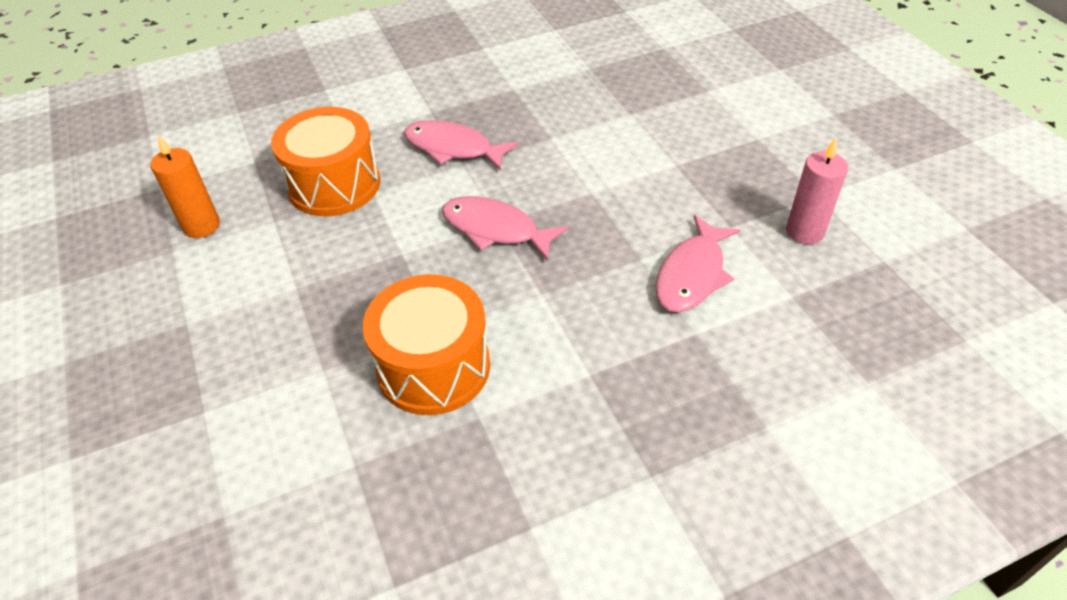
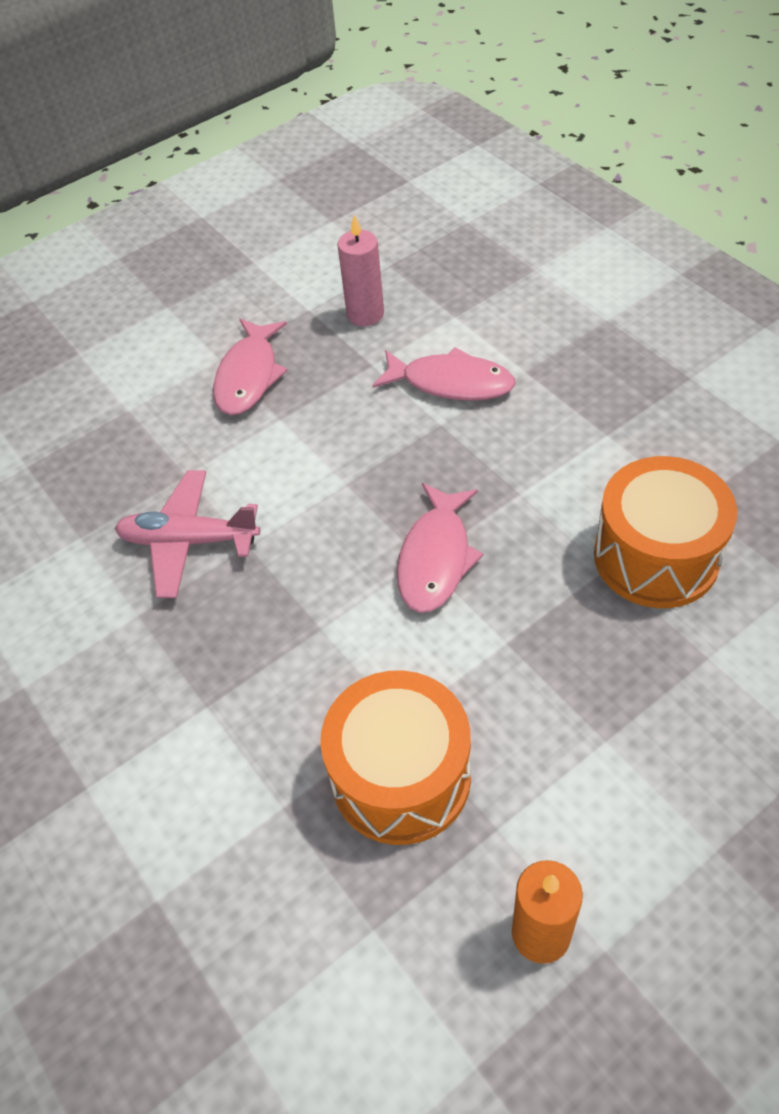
camera: 100 degrees left, 5 degrees up
(453, 148) = (289, 649): pink fish -> pink fish (249, 376)
(566, 112) = (189, 541): none -> pink plane

